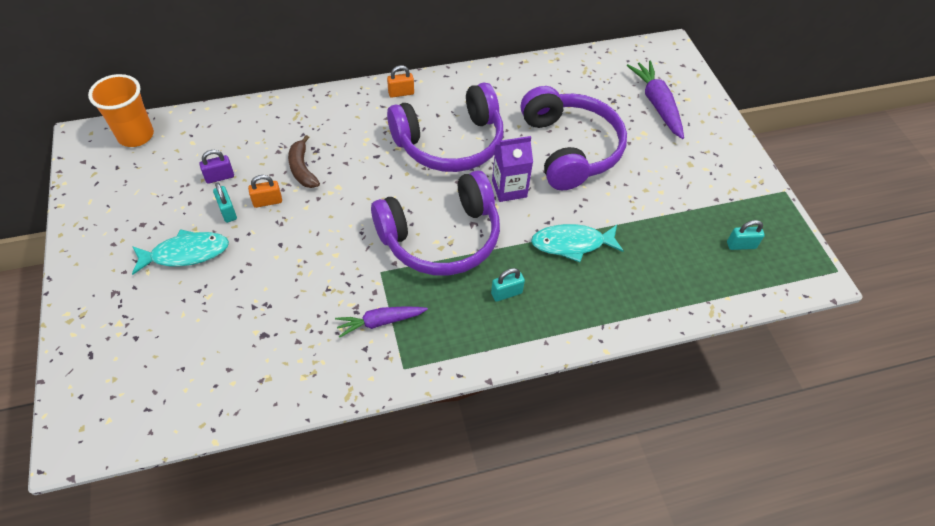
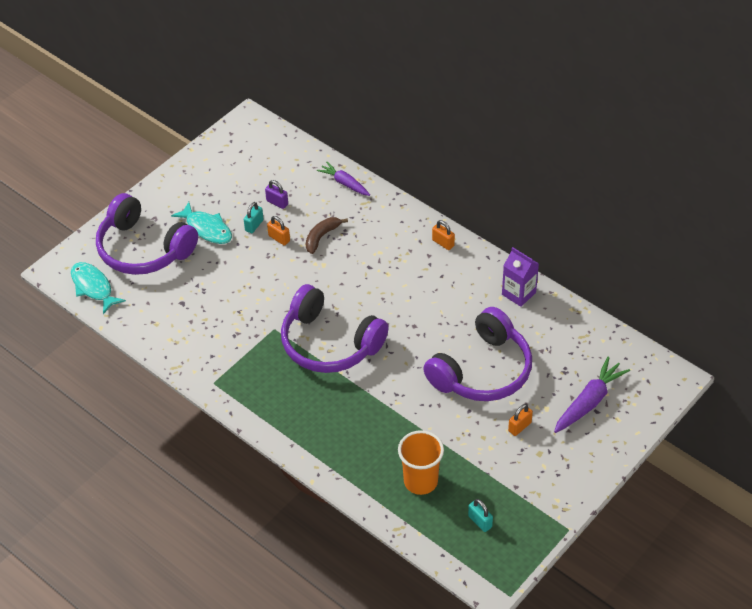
camera: 60 degrees right, 5 degrees down
(136, 136) = (272, 140): orange cup -> orange cup (420, 481)
(380, 322) = (236, 351): purple carrot -> purple carrot (344, 183)
(450, 143) = (420, 299): purple headphones -> purple headphones (143, 249)
(506, 293) = (313, 403): turquoise padlock -> none
(509, 189) = (407, 356): purple carton -> purple carton (518, 293)
(572, 244) = (388, 418): turquoise fish -> turquoise fish (93, 287)
(652, 160) = (519, 427): none -> orange padlock

